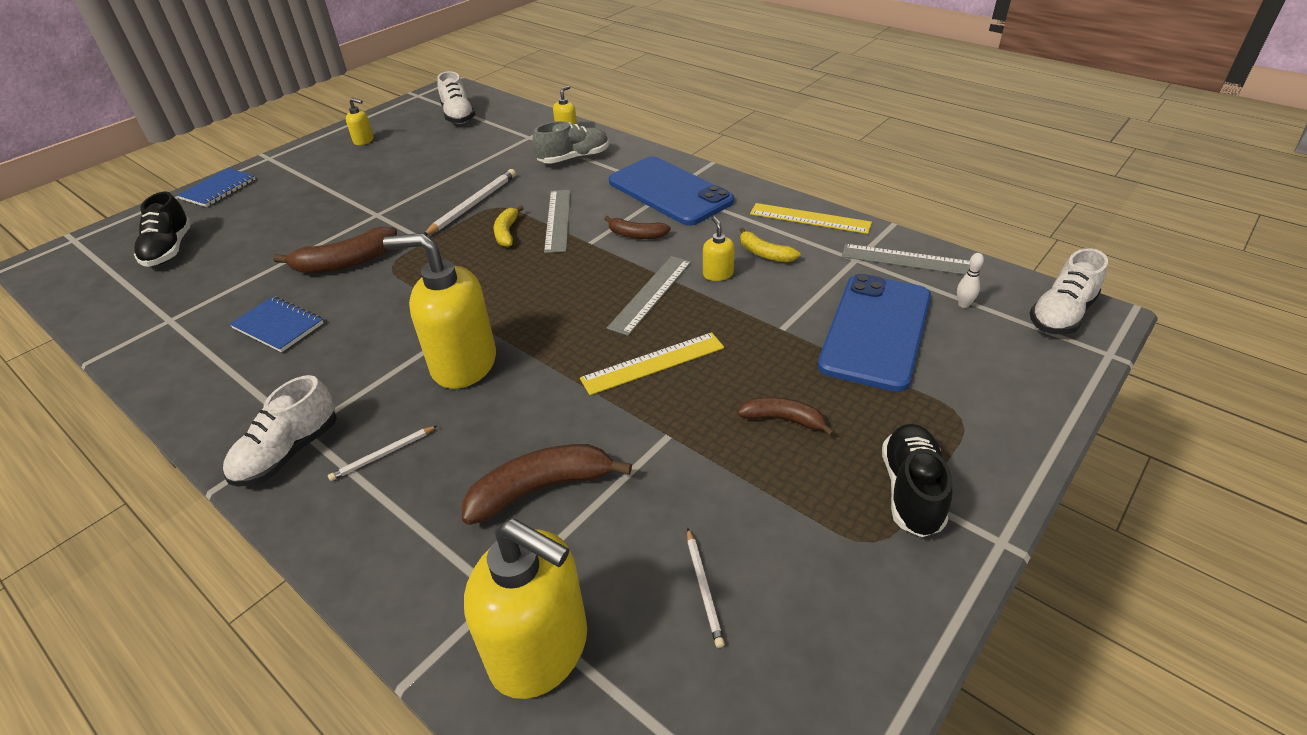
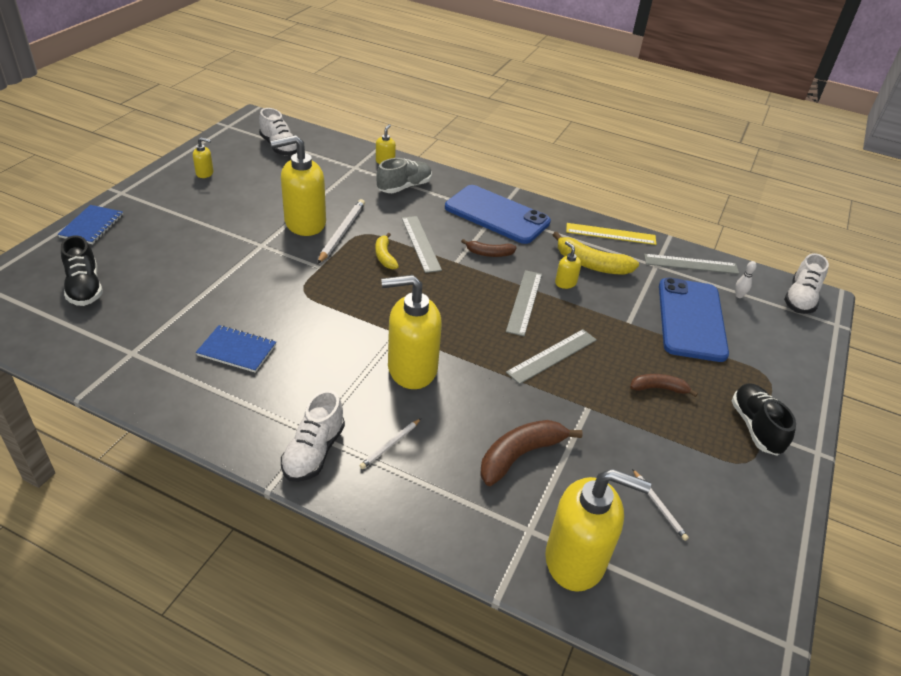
camera: 20 degrees left, 0 degrees up
(346, 262) = (261, 290): brown banana -> none
(437, 193) = (304, 223): none -> yellow soap dispenser
(653, 363) = (552, 356): yellow ruler -> grey ruler
(765, 254) = (591, 264): yellow banana -> yellow banana, size x1.65

